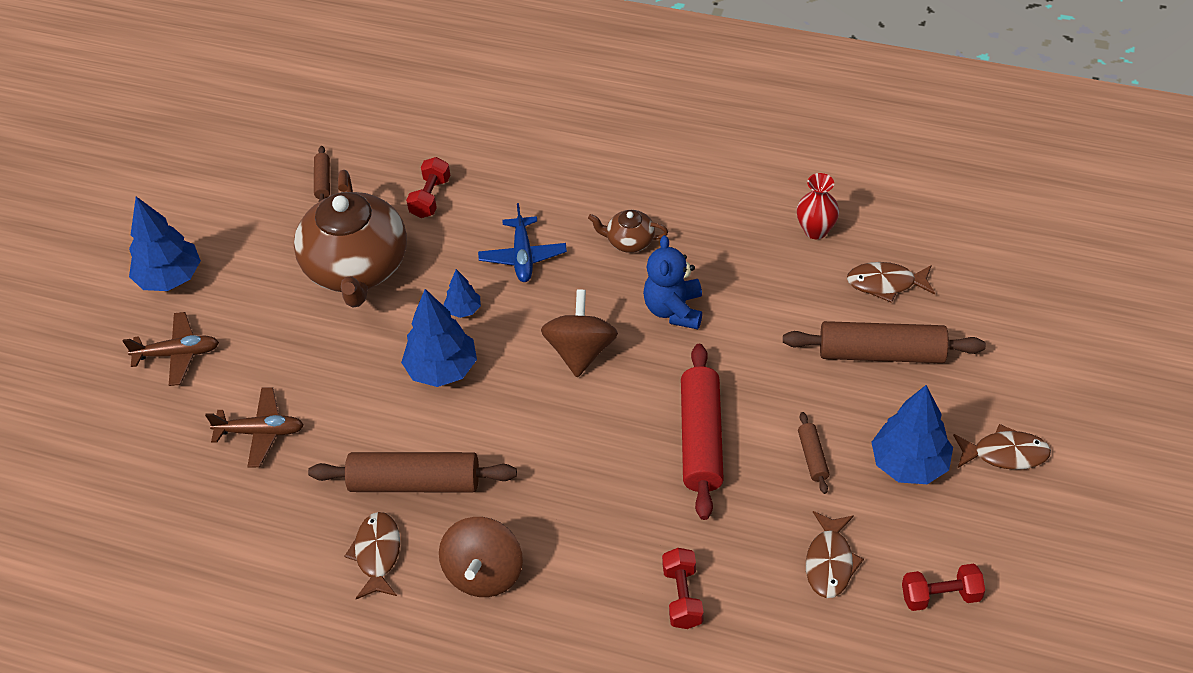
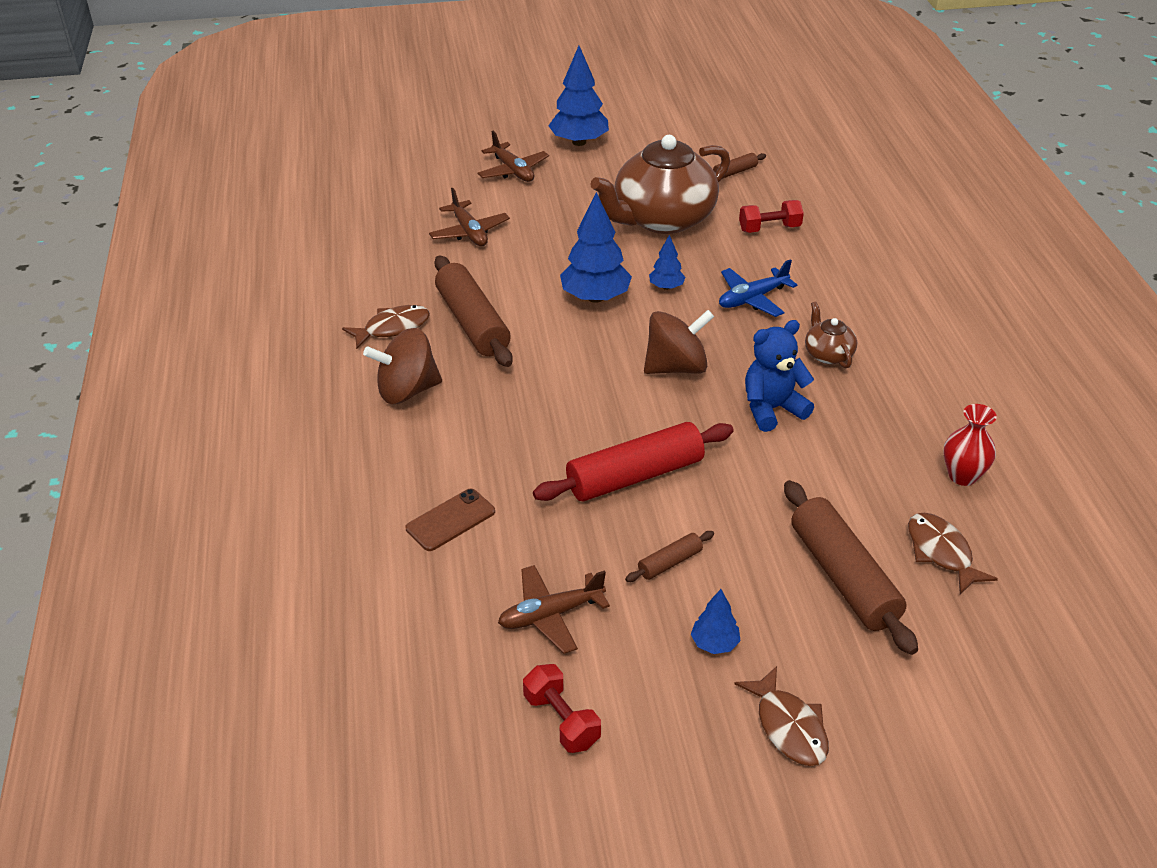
camera: 60 degrees right, 10 degrees down
(682, 597) = (450, 520): red dumbbell -> brown phone
(830, 562) = (550, 615): brown fish -> brown plane
(909, 464) = (714, 644): blue tree -> blue tree, size x0.52

